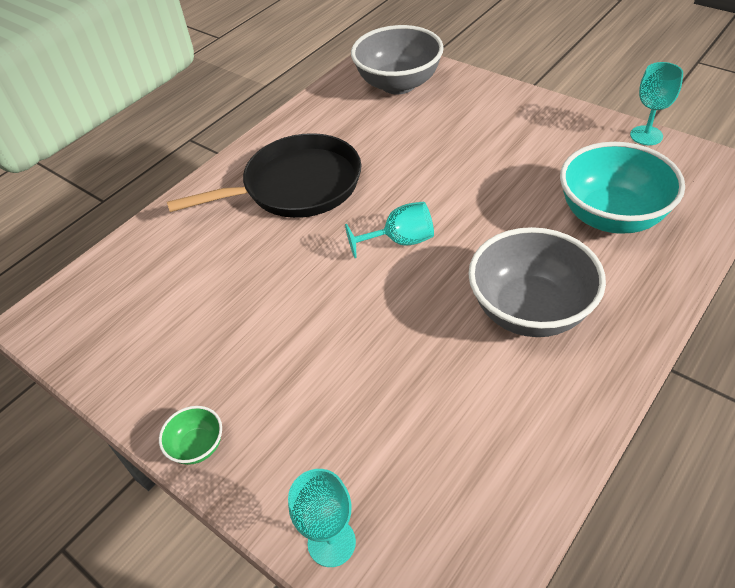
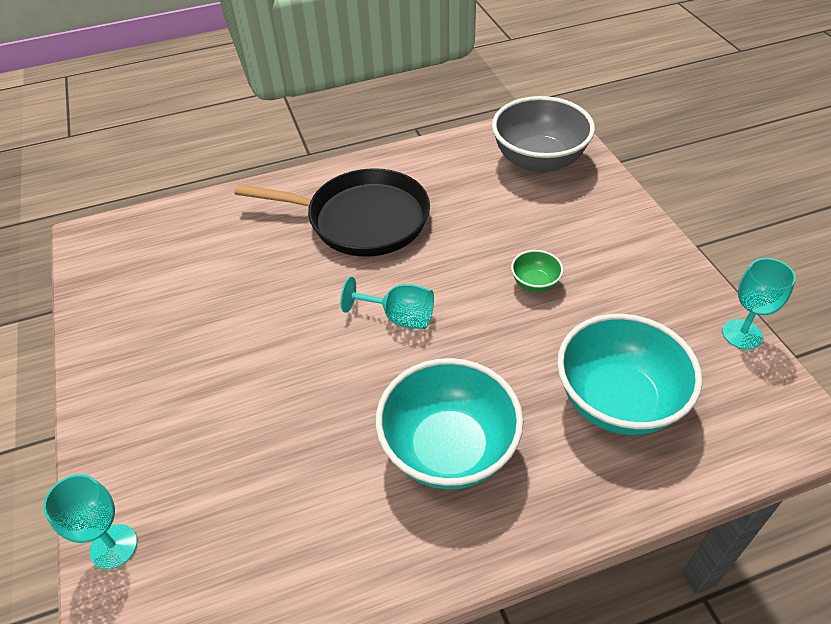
camera: 30 degrees right, 0 degrees up
(197, 446) = (98, 405): green bowl -> green bowl (535, 283)
(530, 310) = (449, 449): grey bowl -> turquoise bowl

